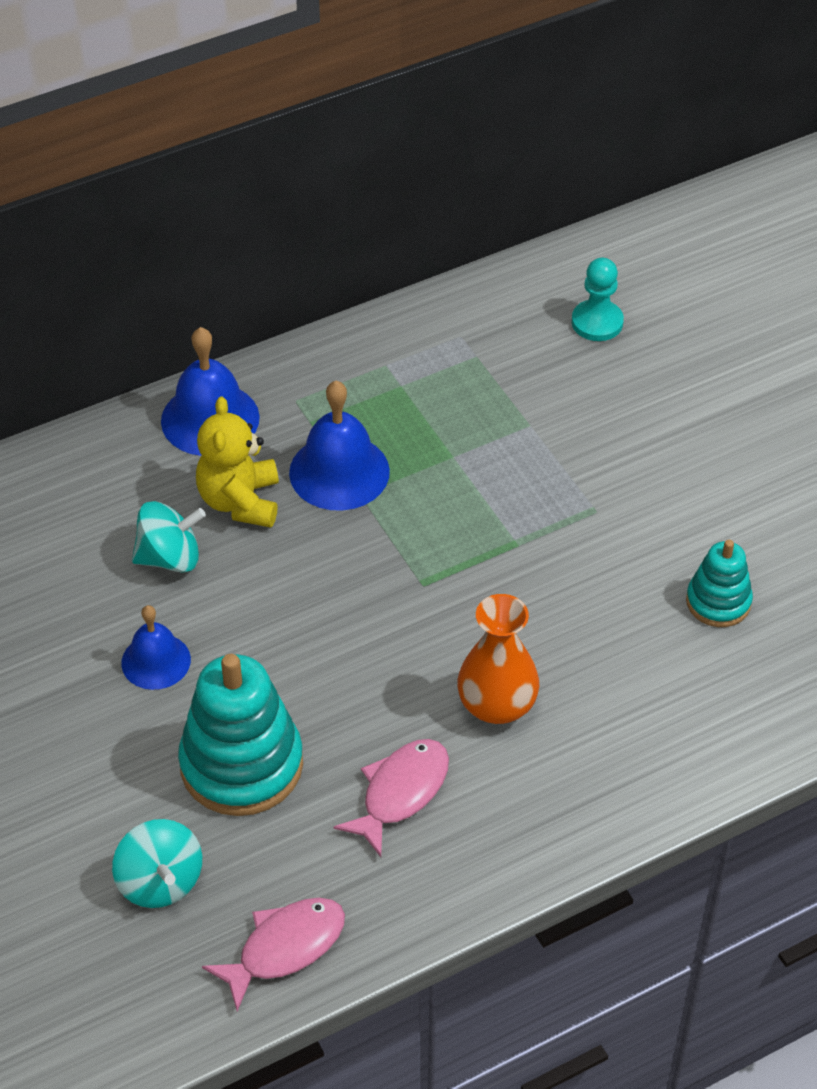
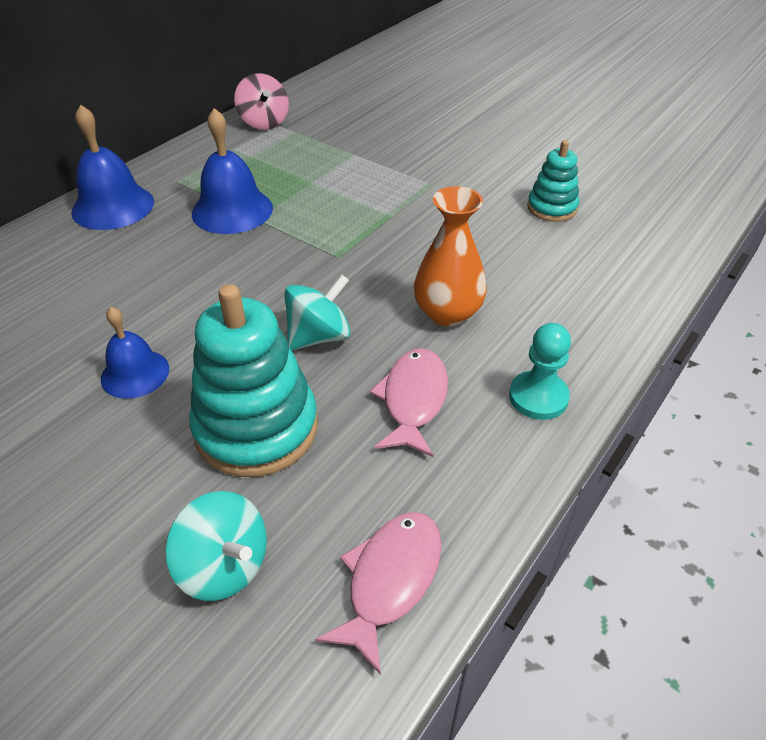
camera: 25 degrees left, 5 degrees down
(170, 558) = (116, 297): turquoise spinning top -> turquoise spinning top (319, 337)
(240, 501) = (161, 247): yellow teddy bear -> none
(446, 325) = (264, 122): none -> pink spinning top
(597, 322) = (362, 100): turquoise pawn -> turquoise pawn (538, 397)

